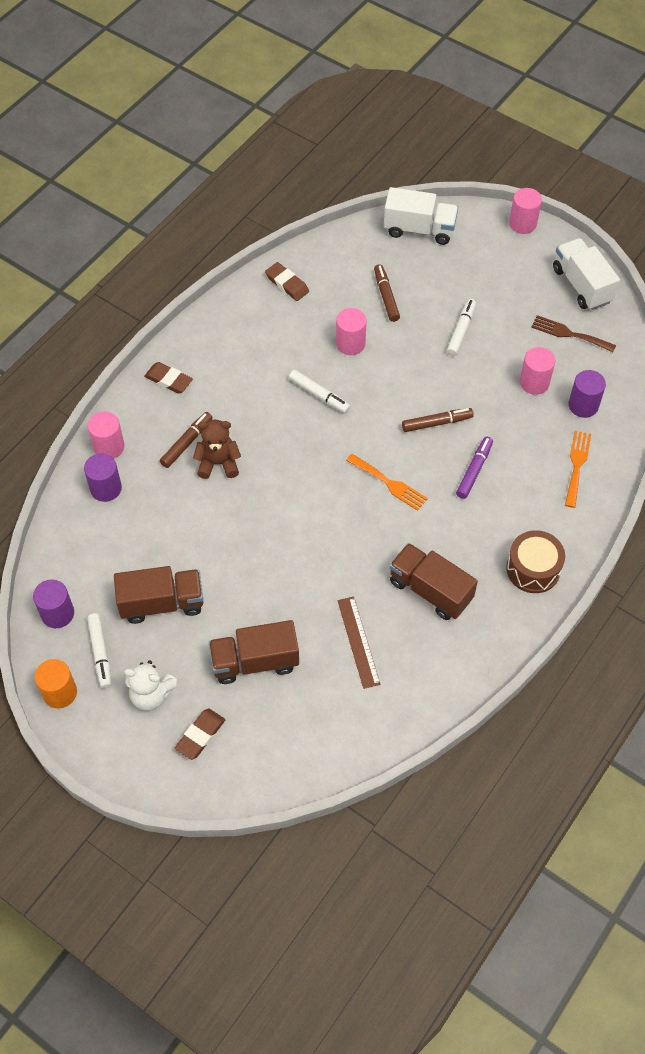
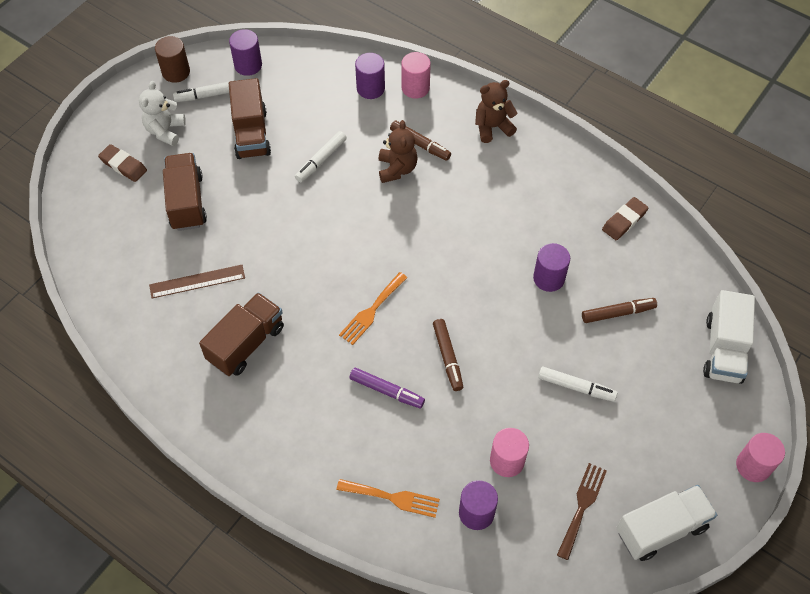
camera: 90 degrees right, 0 degrees up
(60, 692) = (176, 72): orange cylinder -> brown cylinder
(168, 380) = (492, 127): brown eraser -> brown teddy bear
(319, 395) = (480, 250): white marker -> white marker (321, 160)
(350, 344) = (549, 278): pink cylinder -> purple cylinder
(533, 569) = (263, 441): brown drum -> none

